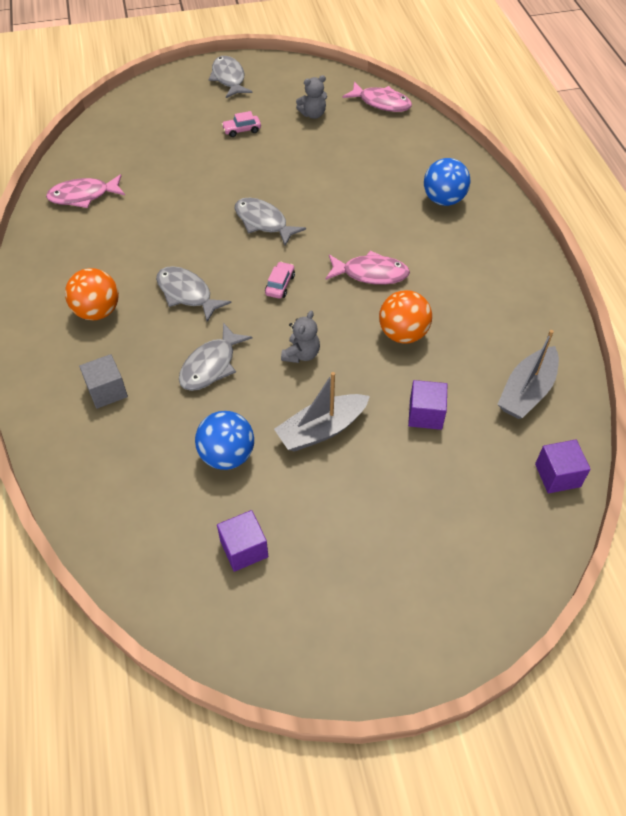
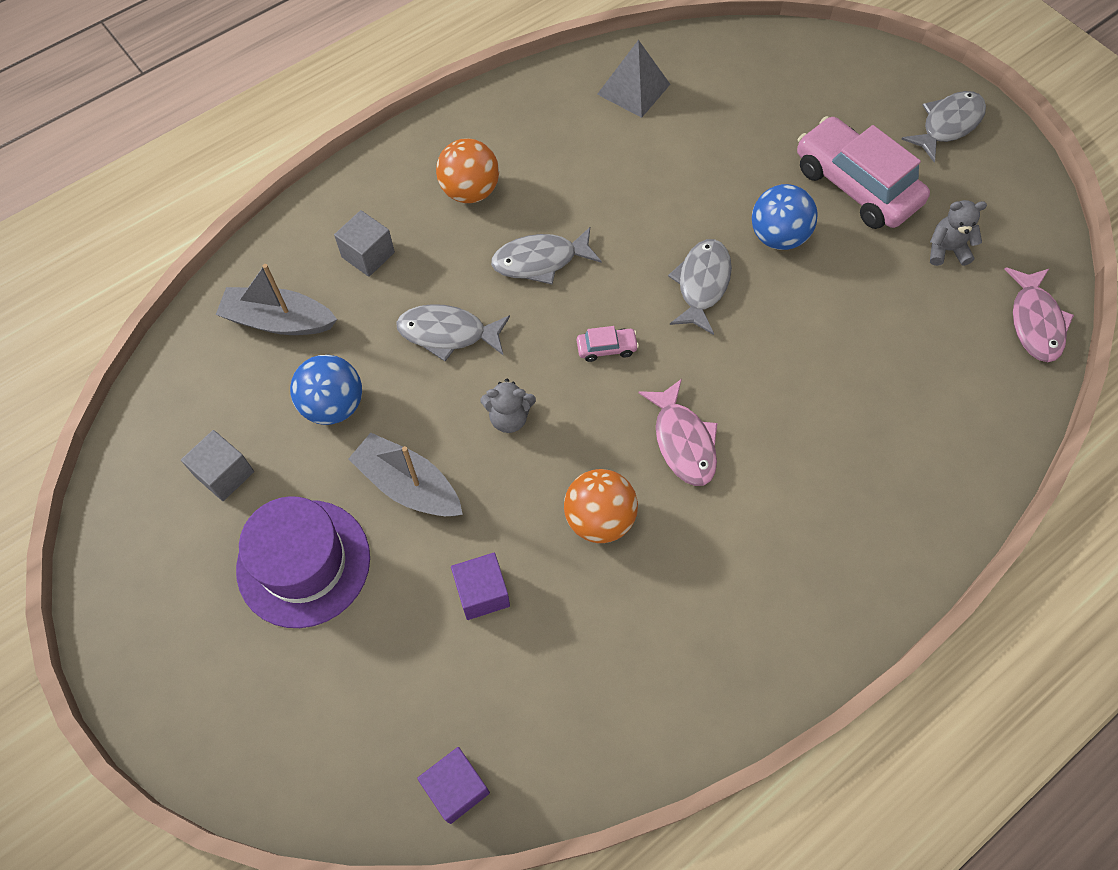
camera: 65 degrees right, 10 degrees up
(83, 196) = (634, 89): pink fish -> grey pyramid
(187, 294) = (540, 261): grey fish -> grey fish turned 120 degrees counterclockwise
(242, 130) = (855, 185): pink car -> pink car, size x2.43
(244, 549) = (224, 474): purple cube -> grey cube
(313, 114) = (946, 250): grey teddy bear -> grey teddy bear turned 135 degrees clockwise
(350, 516) = (303, 563): none -> purple hat
(443, 200) = (880, 479): blue ball -> blue ball (777, 236)
(526, 391) = (577, 707): grey boat -> grey boat (279, 320)

